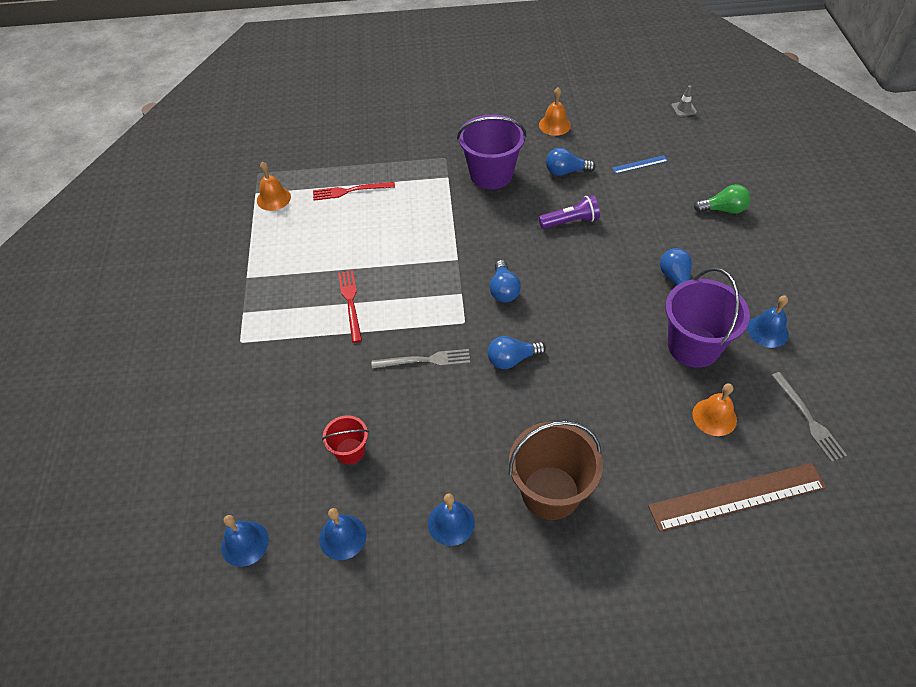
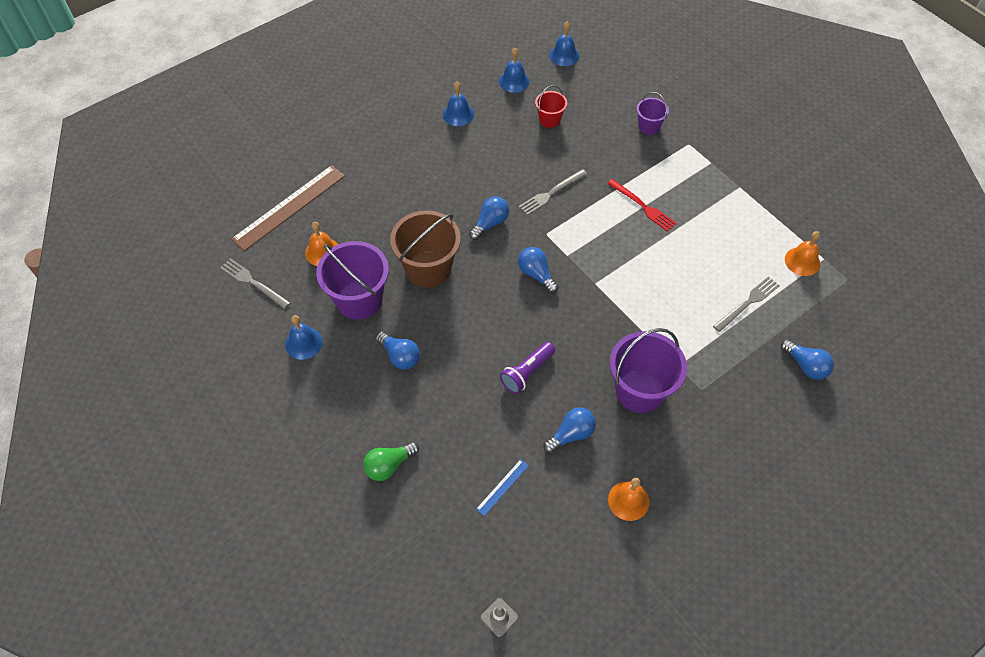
camera: 145 degrees right, 5 degrees up
(256, 382) = (649, 126): none -> purple bucket
(350, 191) = (748, 303): red fork -> grey fork
(357, 139) = (805, 366): none -> blue light bulb
(550, 492) = (409, 155): brown bucket -> brown bucket (428, 269)

